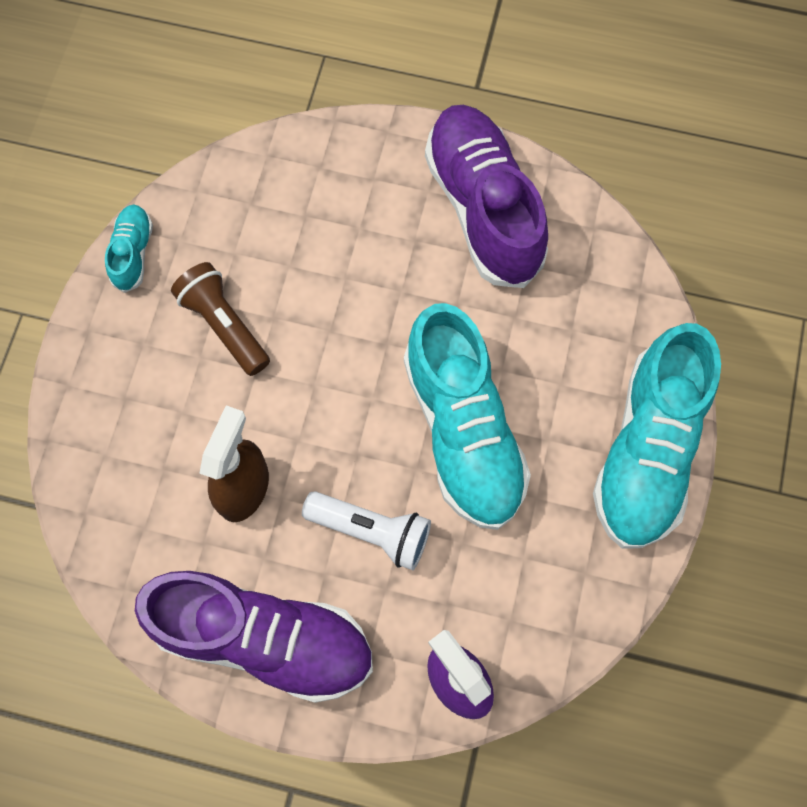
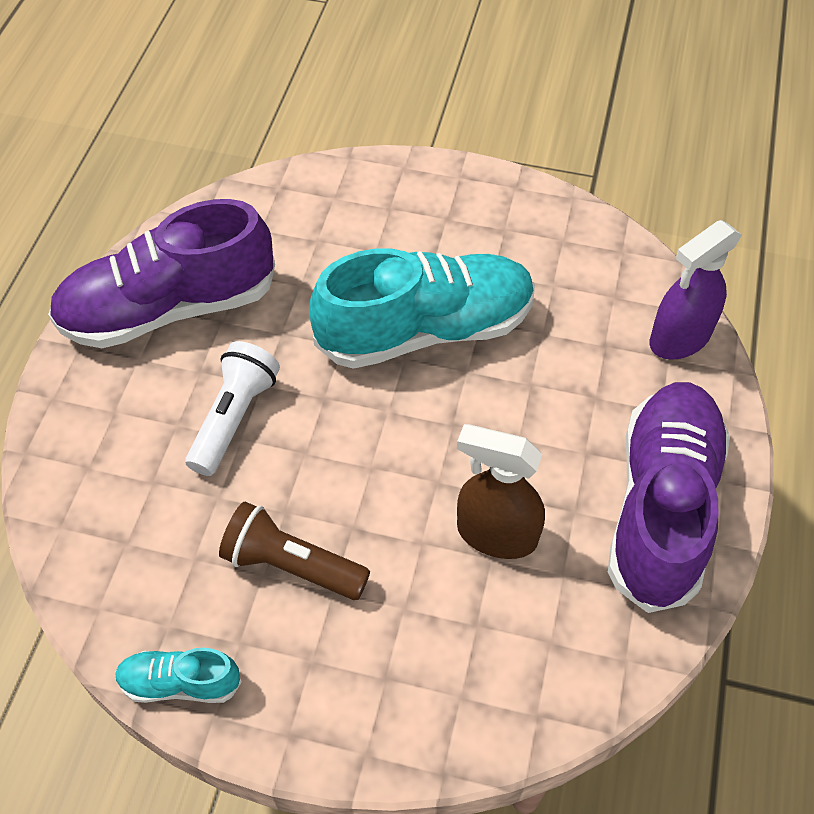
camera: 90 degrees left, 15 degrees down
(224, 325) = (291, 565): brown flashlight -> brown flashlight turned 60 degrees clockwise
(371, 531) = (537, 409): white flashlight -> white flashlight (234, 418)
(647, 450) = (442, 191): turquoise shoe -> none

